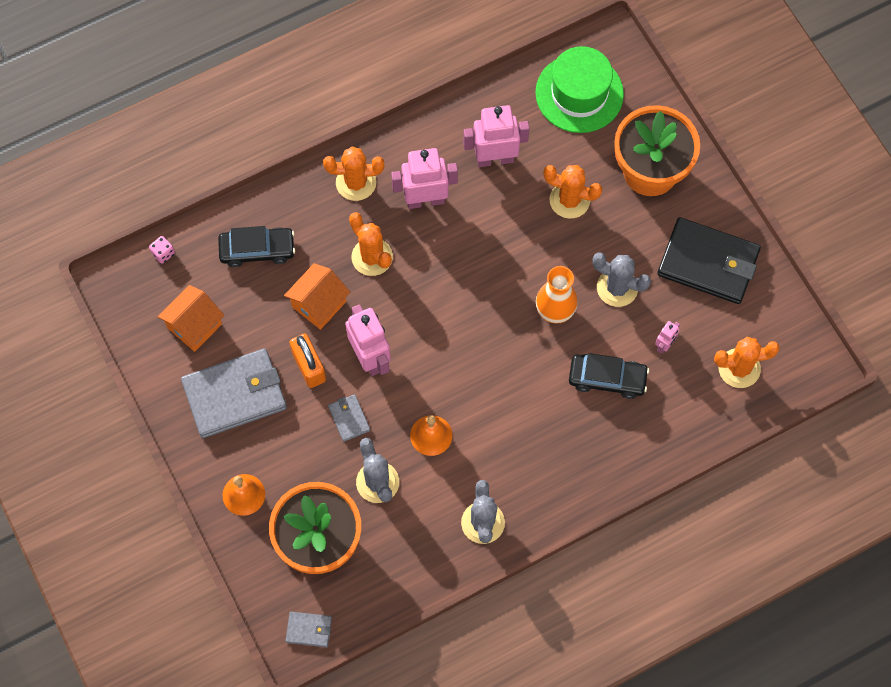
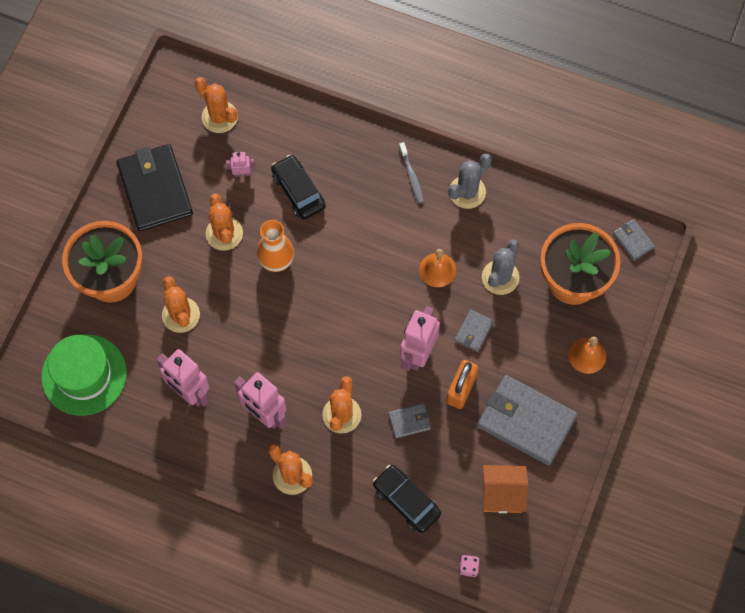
camera: 130 degrees left, 0 degrees up
(319, 304) = (409, 421): orange house -> grey wallet
(540, 487) = (411, 176): none -> grey toothbrush
(617, 288) = (224, 233): grey cactus -> orange cactus

